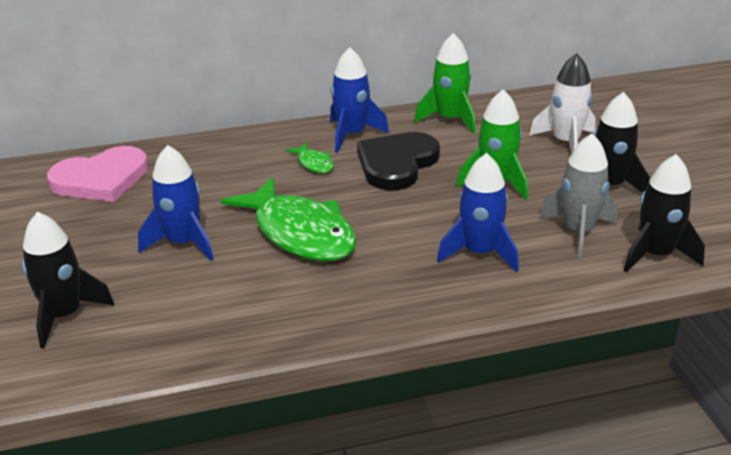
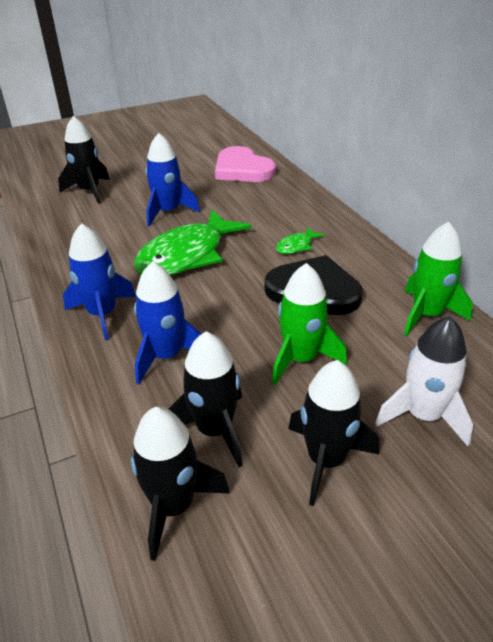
camera: 80 degrees right, 5 degrees up
(352, 135) = (357, 258): blue rocket -> blue rocket (102, 314)
(578, 231) = (214, 430): grey rocket -> black rocket

